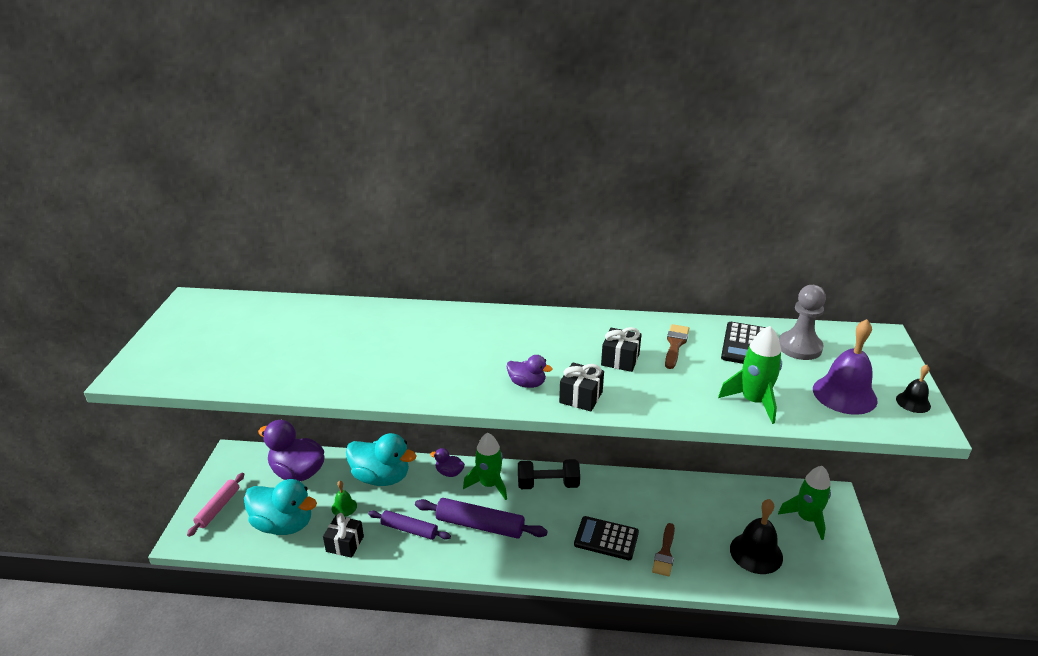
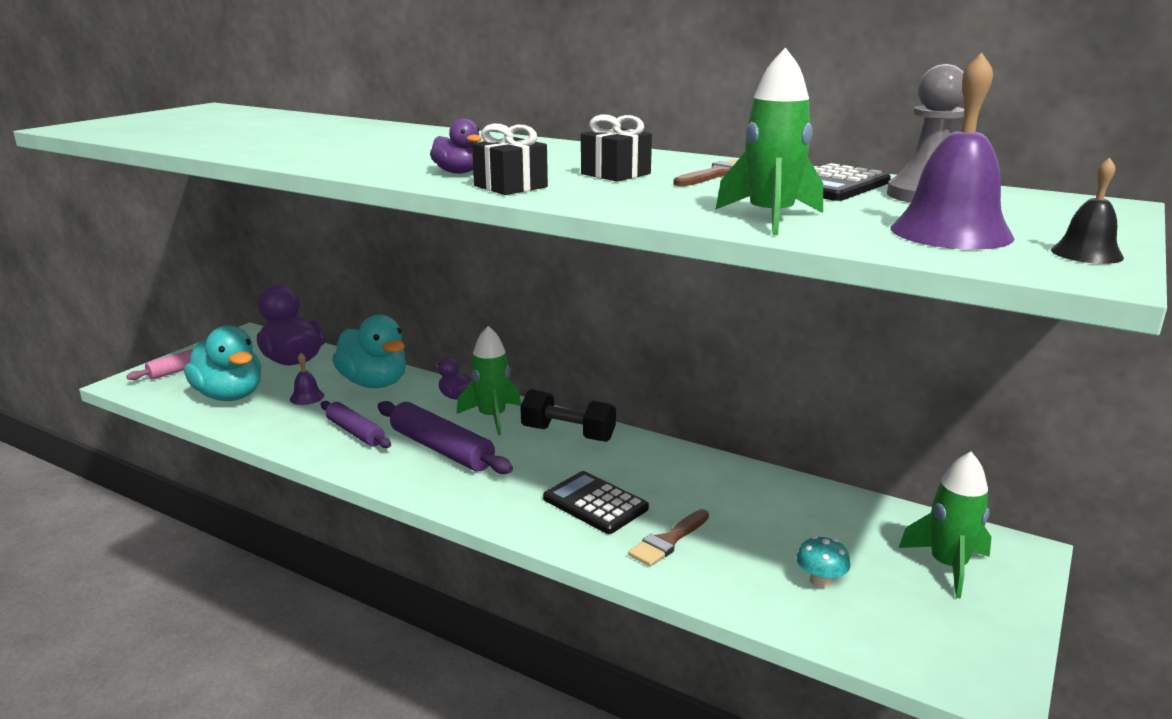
camera: 25 degrees right, 10 degrees down
(344, 507) = (307, 397): green bell -> purple bell
(345, 544) = (272, 426): black gift -> none
(756, 553) = (820, 581): black bell -> turquoise mushroom

